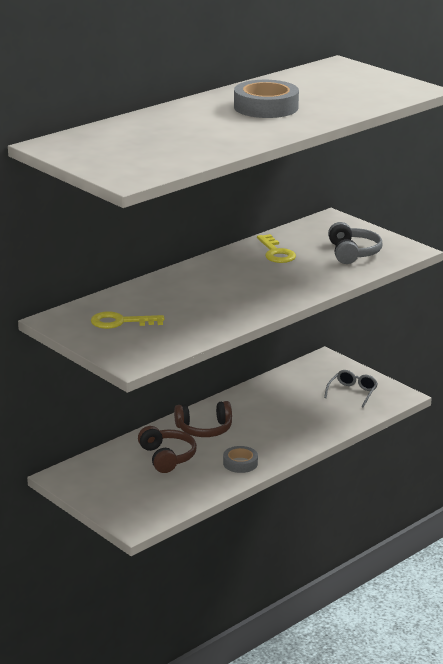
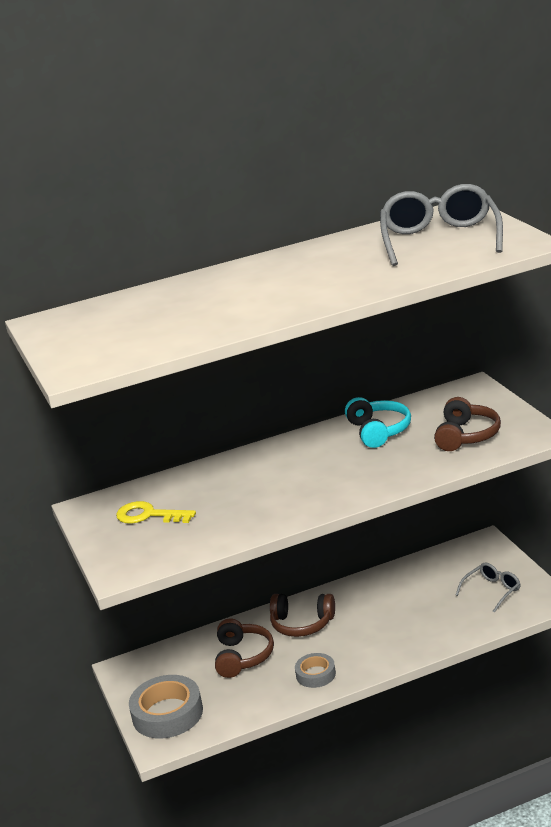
camera: 25 degrees right, 0 degrees up
(266, 107) = (320, 270): grey tape -> grey tape (167, 713)
(276, 253) = (378, 431): yellow key -> turquoise headphones
(345, 85) = (440, 239): none -> grey glasses
(353, 253) = (466, 436): grey headphones -> brown headphones

